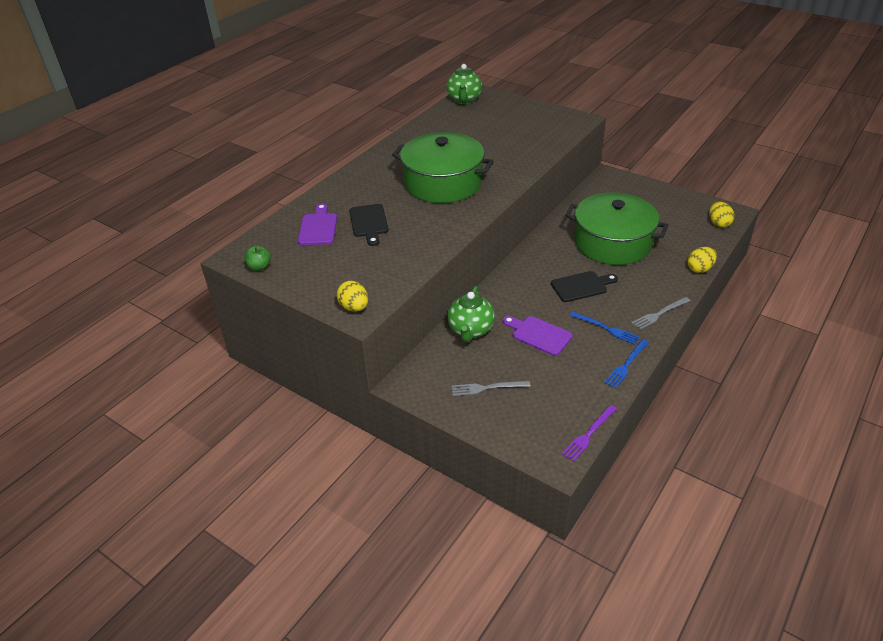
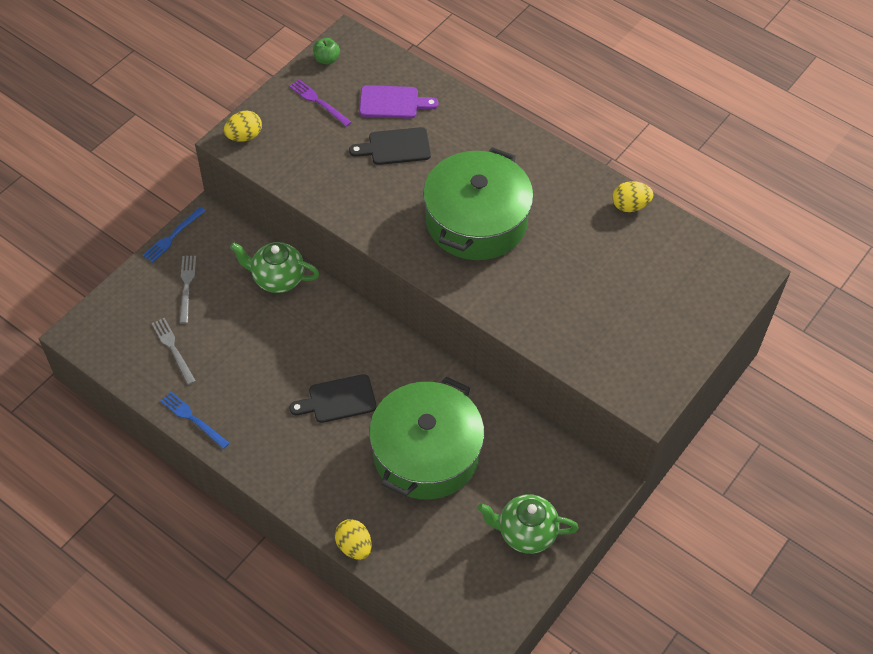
camera: 90 degrees right, 15 degrees up
(464, 100) = (719, 259): green teapot -> green teapot (525, 533)
(539, 334) = (258, 342): purple cutting board -> none
(581, 286) = (338, 400): black cutting board -> black cutting board turned 90 degrees clockwise
(589, 434) = (105, 365): purple fork -> purple fork (318, 102)
(606, 328) = (256, 411): blue fork -> blue fork (173, 236)
(659, 314) = (272, 474): grey fork -> grey fork (173, 349)
(718, 223) = (459, 605): yellow egg -> yellow egg (630, 206)

